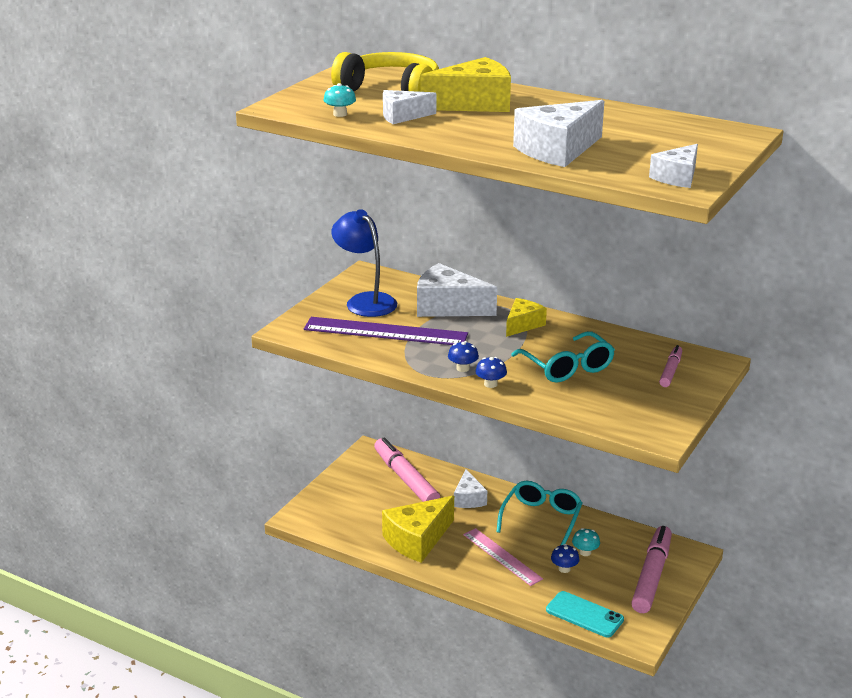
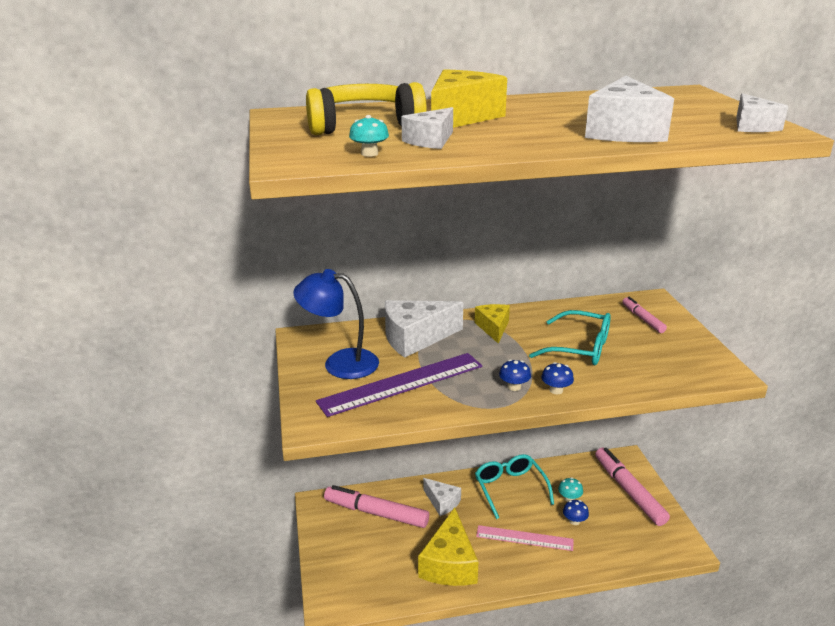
camera: 40 degrees left, 0 degrees up
(584, 615) = (633, 551): turquoise phone -> none

